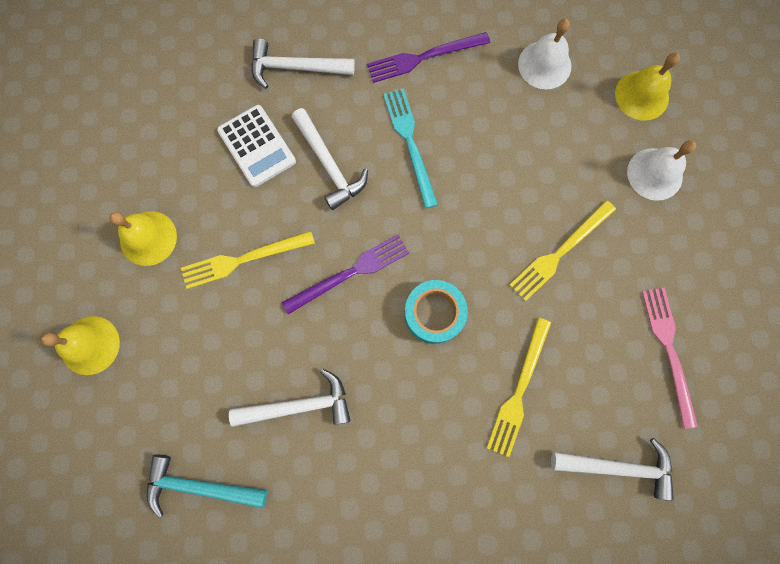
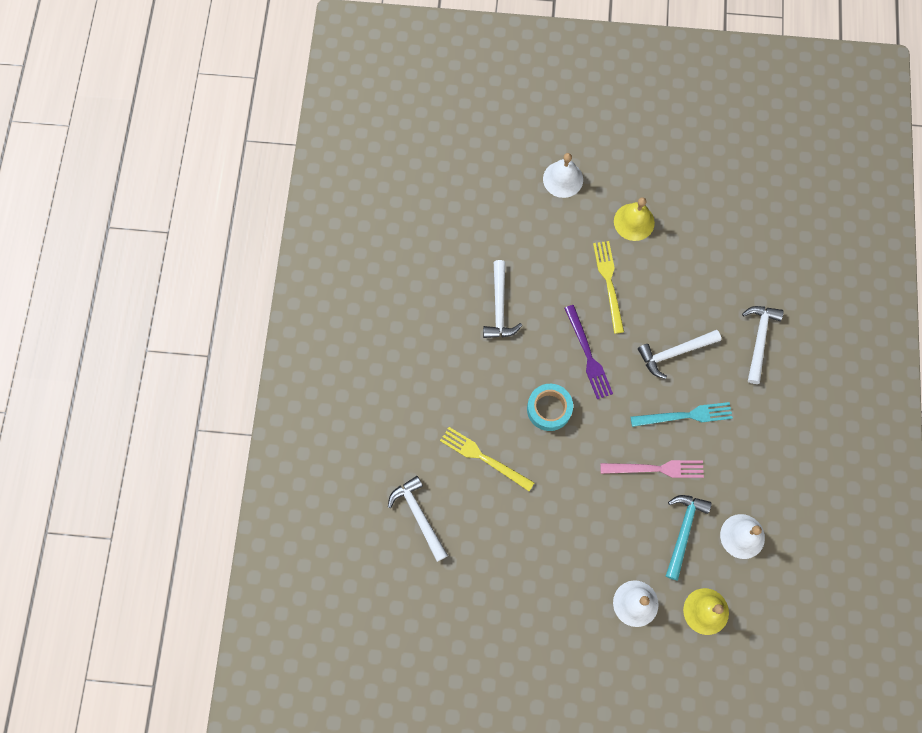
camera: 100 degrees right, 5 degrees down
(90, 345) = (563, 179): yellow bell -> white bell
(200, 486) = (458, 238): turquoise hammer -> turquoise hammer (683, 531)
(257, 146) = (696, 303): white calculator -> none
(424, 57) = (758, 439): purple fork -> none
(560, 252) = (581, 511): yellow fork -> none
(618, 467) = (419, 516): white hammer -> white hammer turned 135 degrees clockwise
(668, 350) = (494, 575): pink fork -> pink fork (656, 469)

